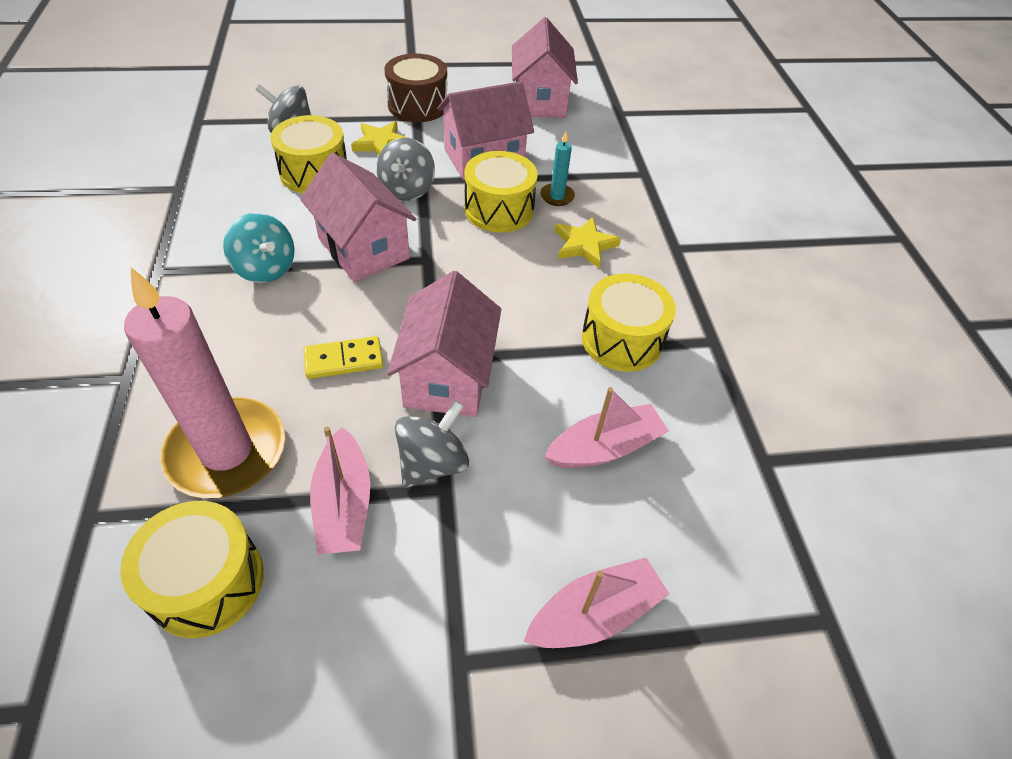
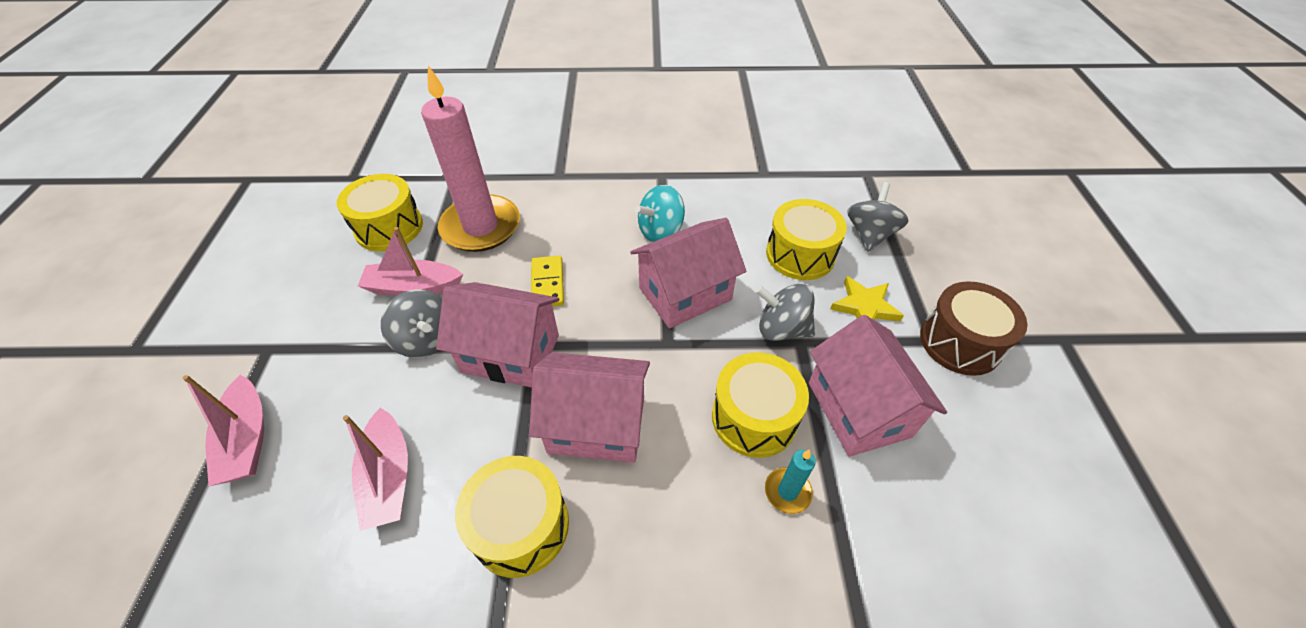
camera: 100 degrees right, 0 degrees up
(540, 101) = (1034, 502): pink house -> pink house (597, 425)
(584, 245) = (688, 511): yellow star -> none

